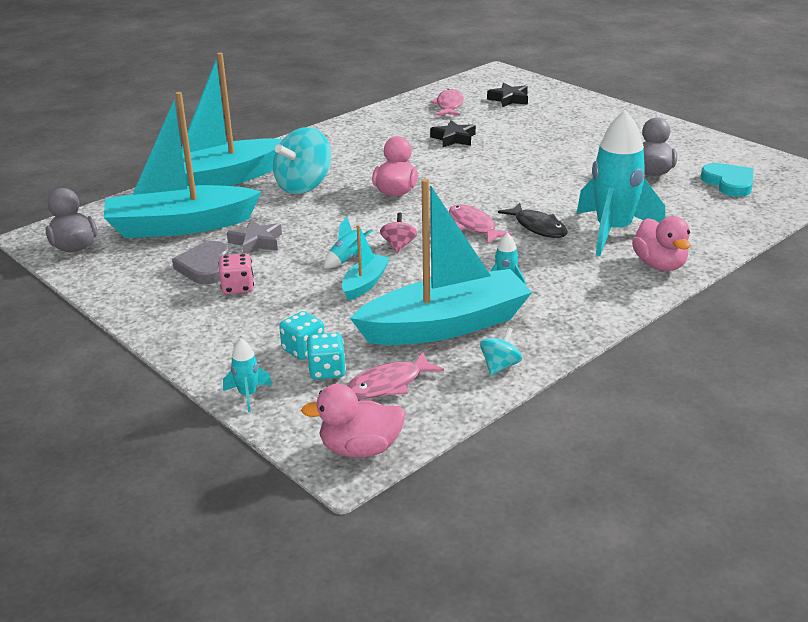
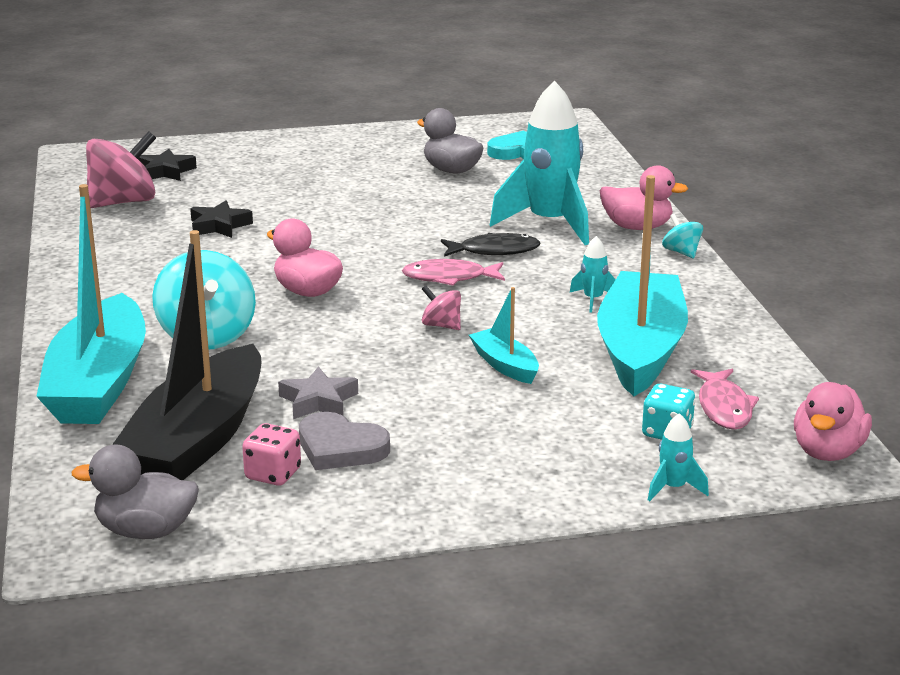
camera: 60 degrees left, 5 degrees down
(180, 226) = (198, 440): turquoise boat -> black boat
(238, 288) = (421, 439): pink dice -> pink dice (273, 474)
(303, 350) = (610, 434): turquoise dice -> none
(347, 259) = (436, 360): turquoise rocket -> none
(449, 105) = (123, 202): pink fish -> pink spinning top
(500, 366) = (742, 347): turquoise spinning top -> turquoise spinning top (681, 252)

